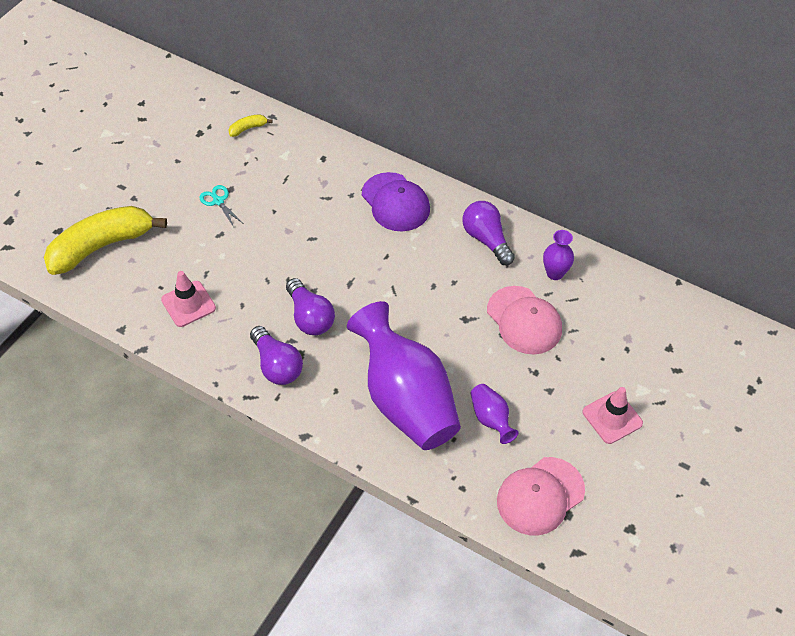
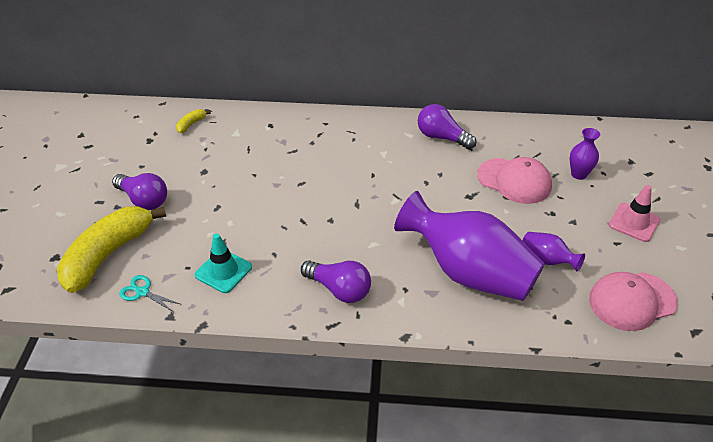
camera: 25 degrees left, 10 degrees down
(188, 304) = (223, 271): pink traffic cone -> turquoise traffic cone
(218, 201) = (199, 183): turquoise scissors -> turquoise scissors (142, 292)
(310, 317) = (341, 241): purple light bulb -> purple light bulb (144, 200)
(395, 202) = (352, 136): purple cap -> none
(540, 496) = (632, 301): pink cap -> pink cap turned 45 degrees clockwise
(555, 273) = (510, 142): purple vase -> purple vase (578, 174)

